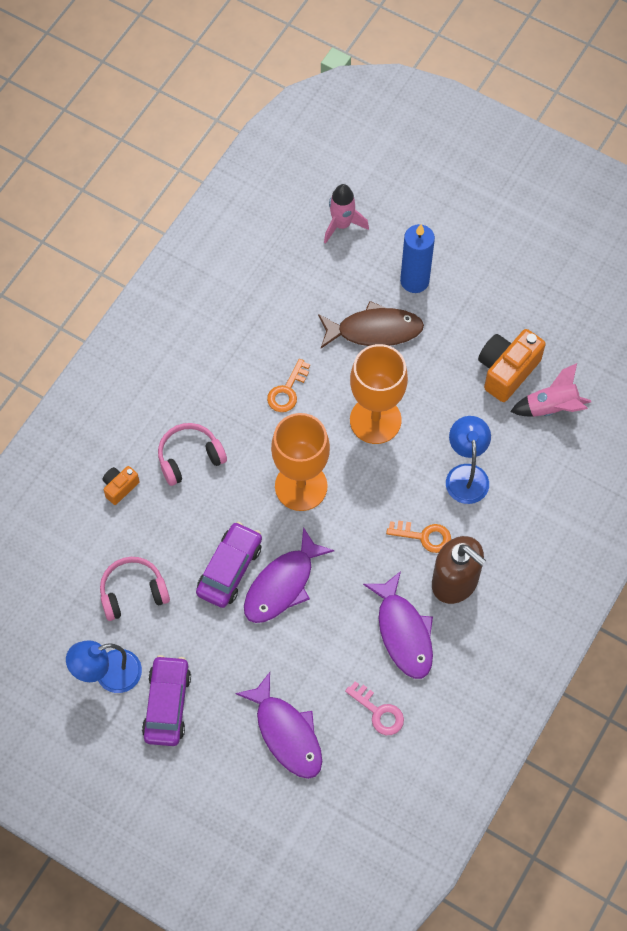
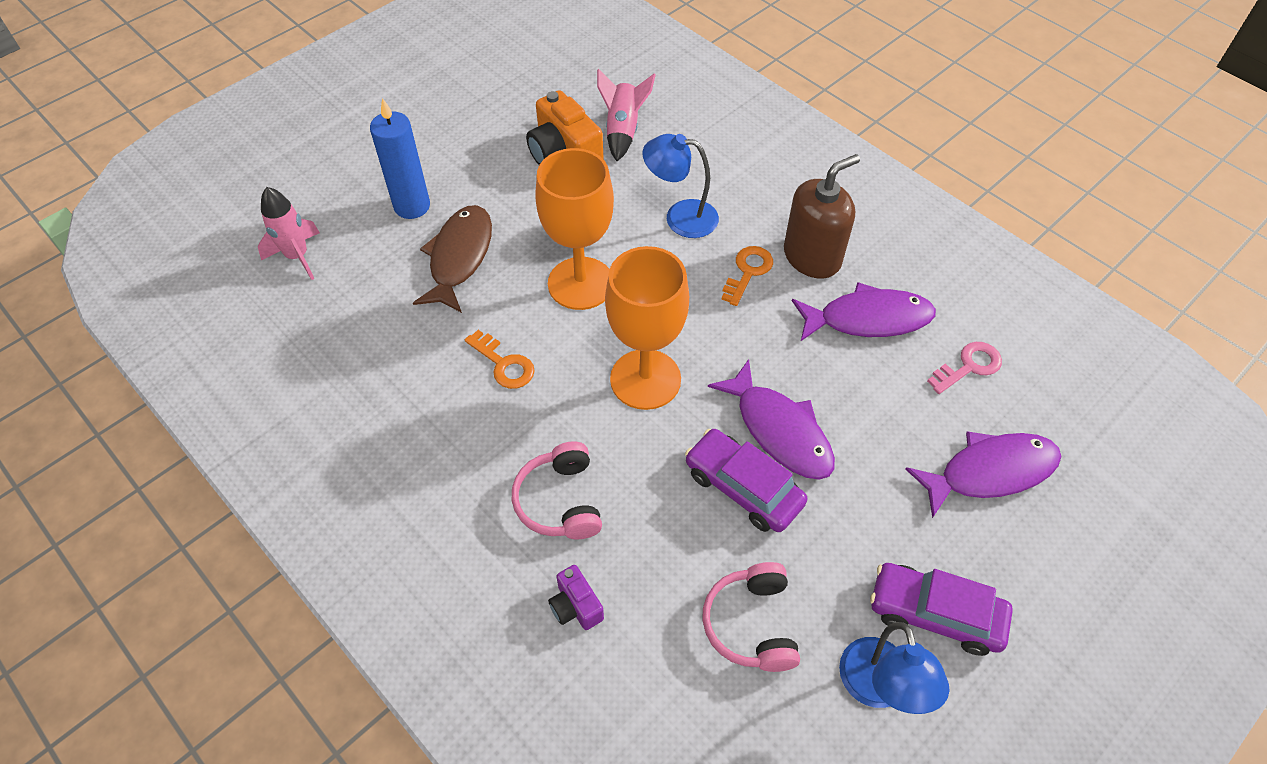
camera: 75 degrees left, 10 degrees down
(120, 487) = (576, 606): orange camera -> purple camera

